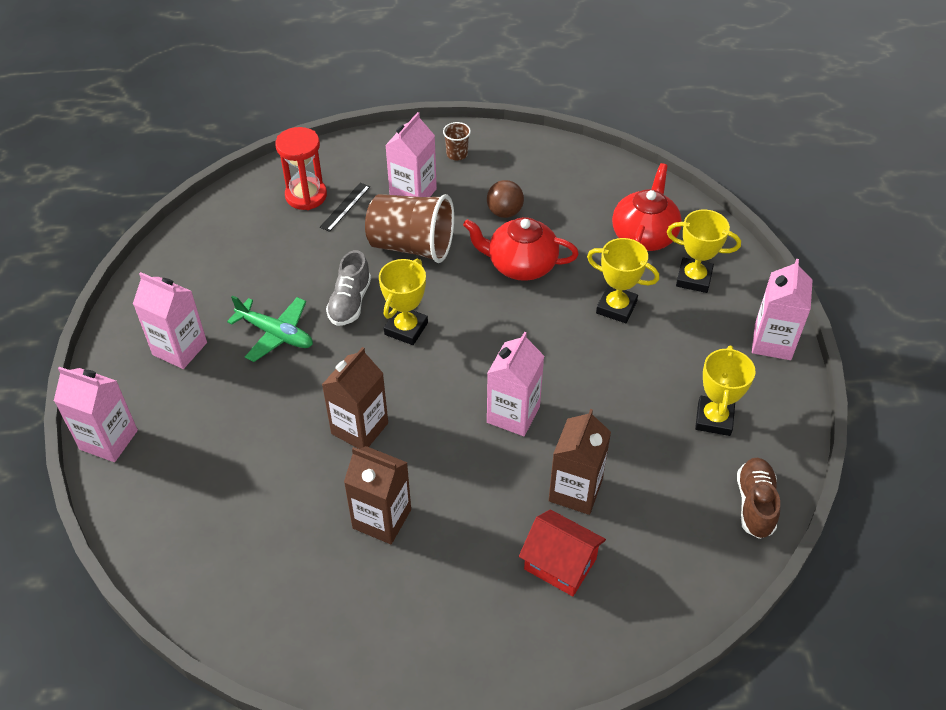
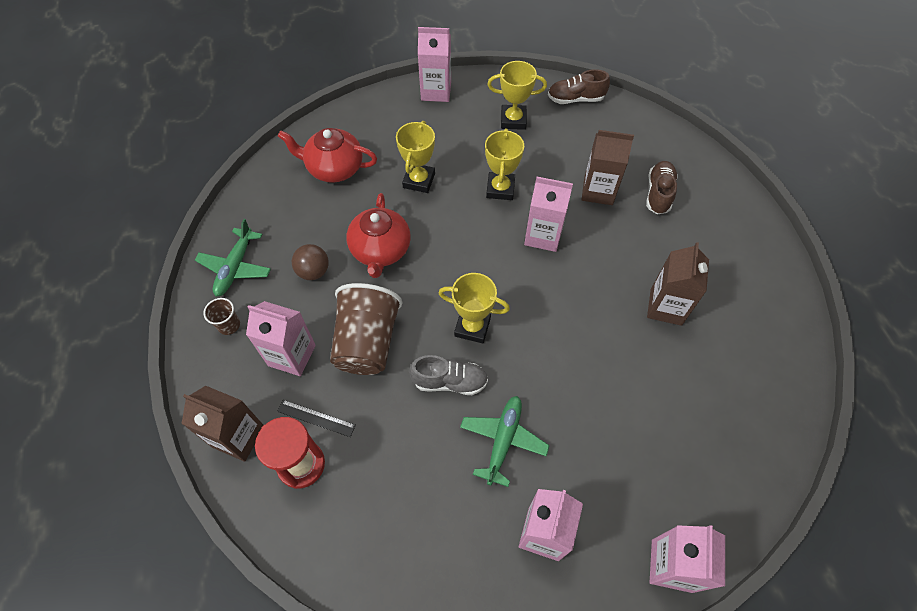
camera: 100 degrees left, 10 degrees up
(359, 428) = (589, 341): brown carton -> brown carton (238, 437)
(521, 158) = (235, 267): none -> green plane
(560, 564) = (658, 193): red house -> brown shoe
(694, 278) = (379, 135): yellow trophy -> yellow trophy (500, 189)

